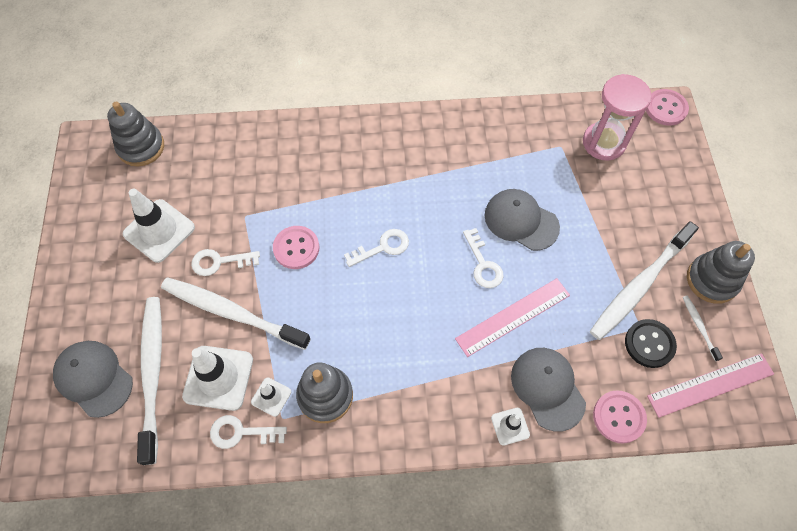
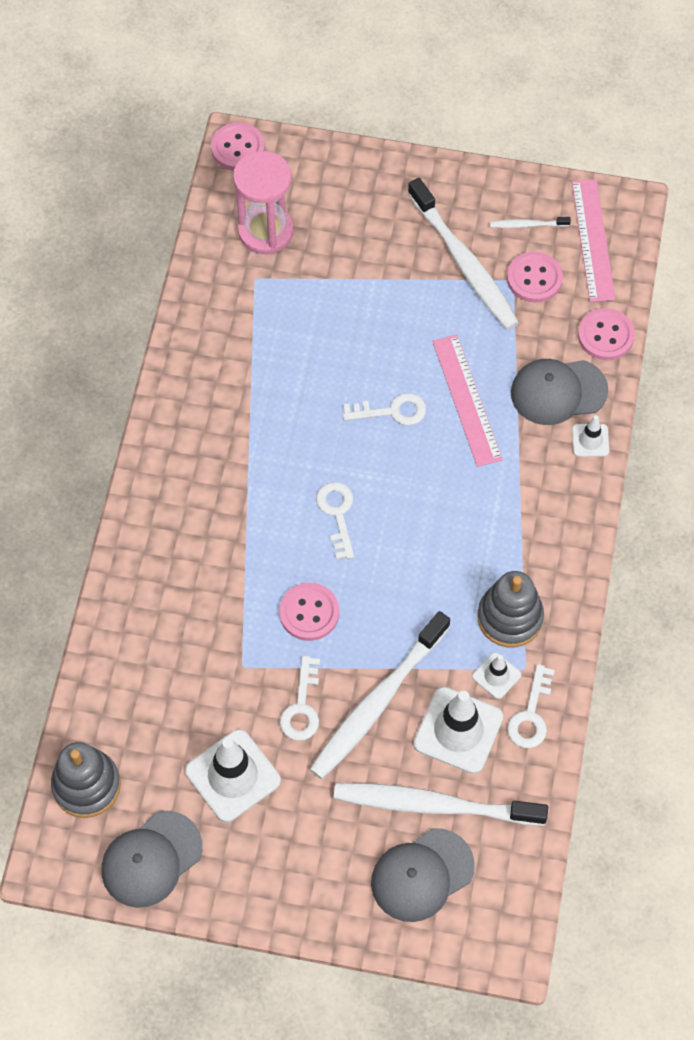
camera: 75 degrees left, 0 degrees up
(521, 221) = (346, 354): grey cap -> grey cap (151, 859)
(649, 344) = (534, 278): black button -> pink button
(712, 280) = (477, 191): grey stacking toy -> none

